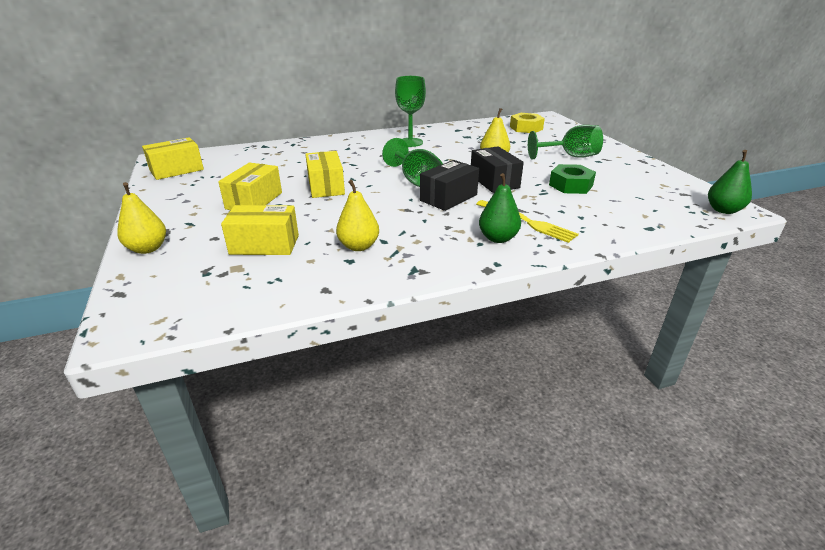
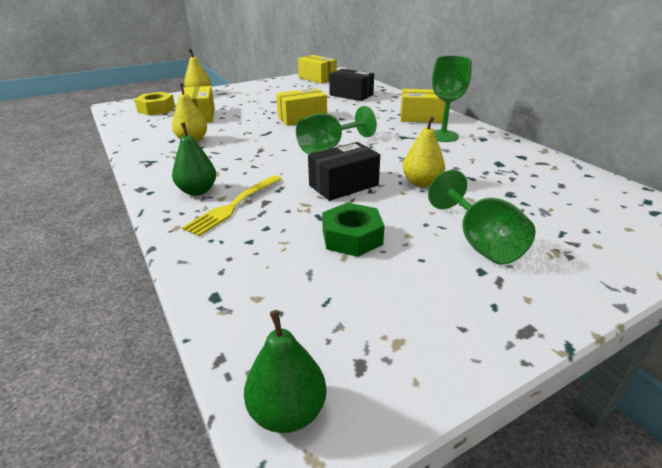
camera: 80 degrees right, 0 degrees up
(254, 201) = (269, 103): yellow box -> yellow box (422, 117)
(448, 197) = (290, 164): black box -> black box (351, 95)
(526, 128) = (594, 204): yellow nut -> yellow nut (156, 109)

